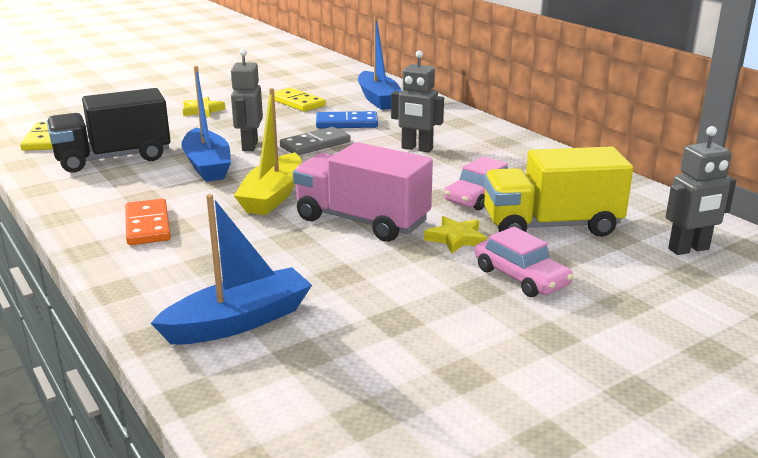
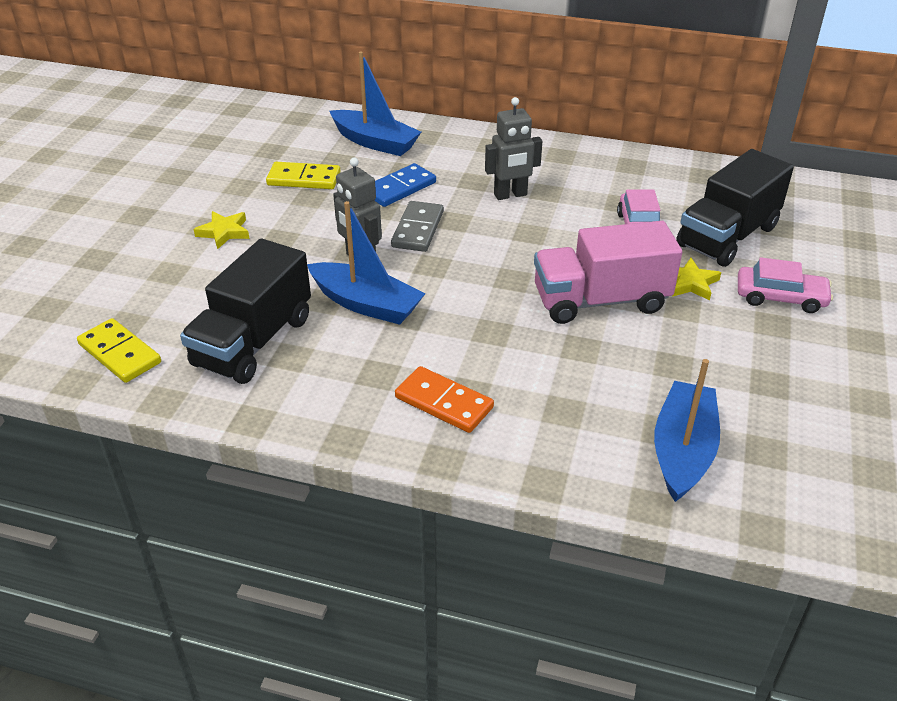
camera: 40 degrees left, 15 degrees up
(272, 196) = (488, 310): yellow boat -> none
(551, 226) = (727, 236): yellow truck -> black truck
(689, 249) = (830, 216): grey robot -> none

